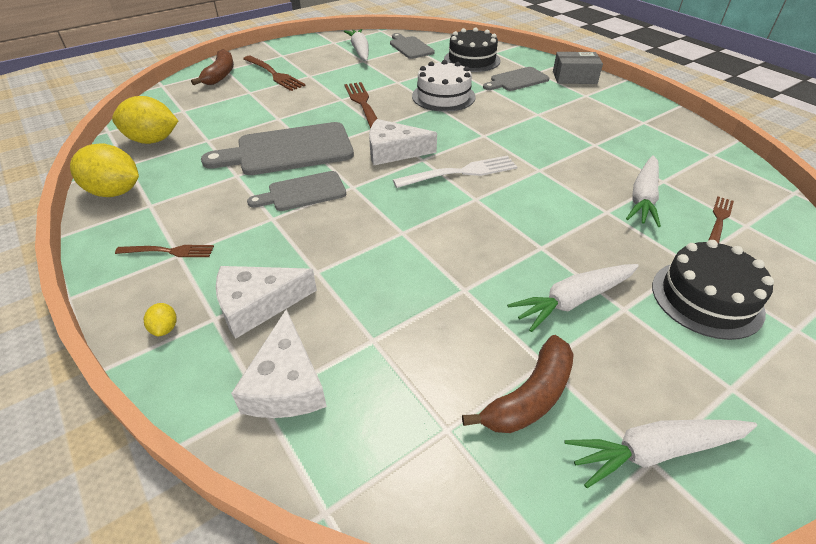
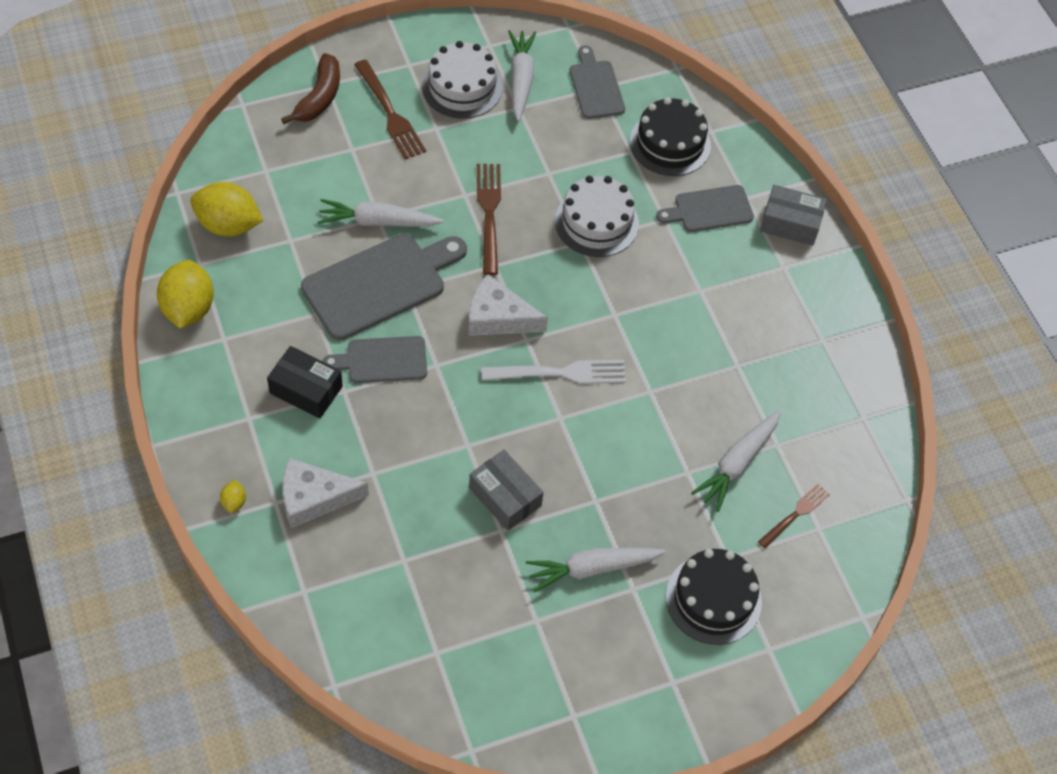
camera: 10 degrees right, 15 degrees up
(115, 192) = (188, 308): yellow lemon -> yellow lemon turned 60 degrees clockwise
(169, 251) = (240, 411): brown fork -> none
(235, 224) = (306, 389): none -> black box
(286, 384) = (325, 582): white cheese -> none
(288, 150) = (380, 284): grey cutting board -> grey cutting board turned 150 degrees clockwise
(321, 58) = (462, 87): none -> white cake
(455, 262) = (505, 497): none -> grey box
(529, 397) = (509, 645): brown banana -> none
(655, 451) = (580, 711): white carrot -> white carrot (378, 222)

